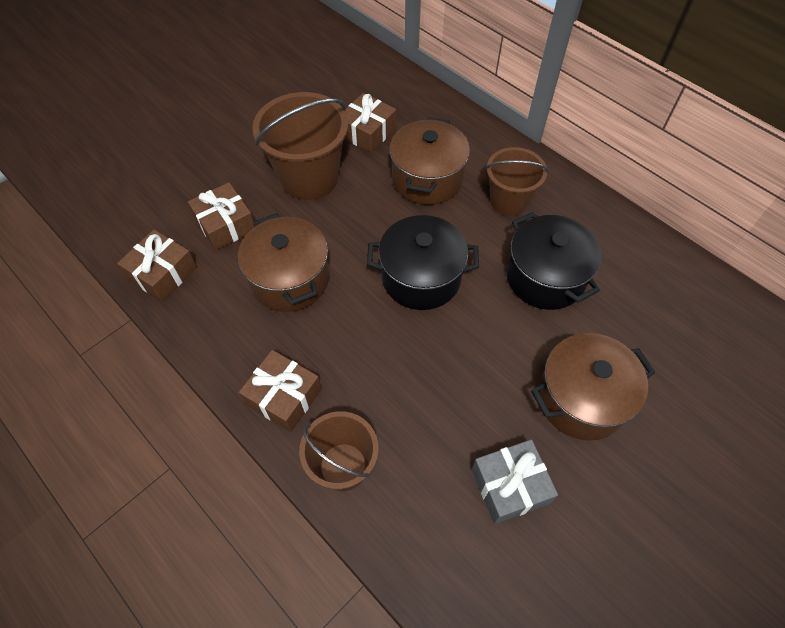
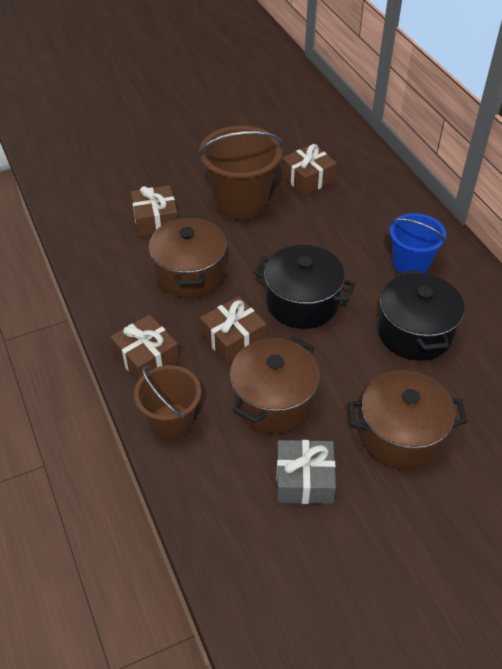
camera: 20 degrees right, 10 degrees down
(163, 273) = (90, 242): brown gift -> brown gift (233, 338)
(427, 179) = (344, 228): brown pot -> brown pot (273, 401)
(509, 201) = (410, 264): brown bucket -> blue bucket

